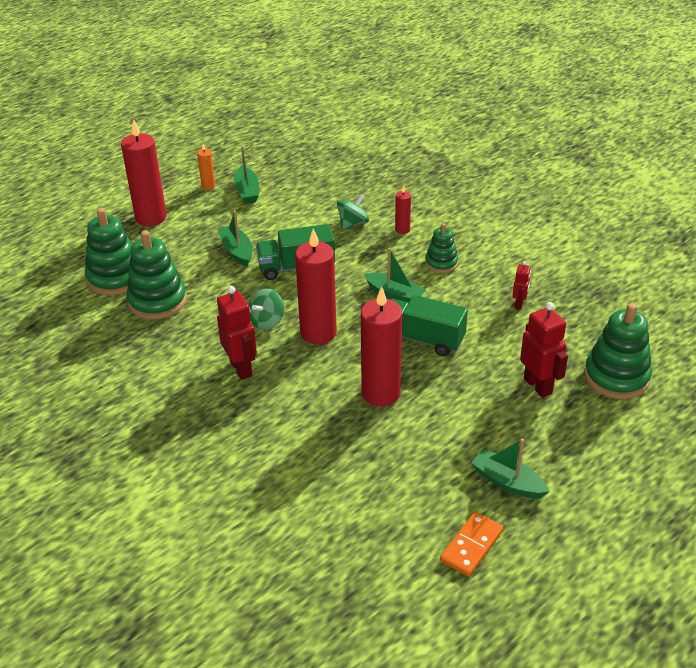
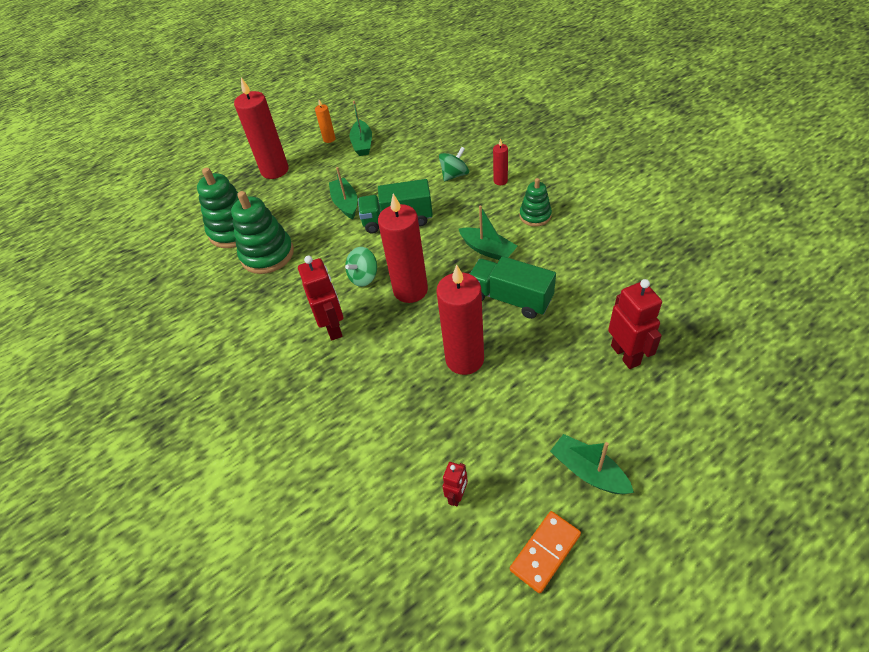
camera: 10 degrees right, 10 degrees up
(519, 304) = (610, 261): red robot -> red robot (457, 496)
(616, 377) = (709, 346): green stacking toy -> none

